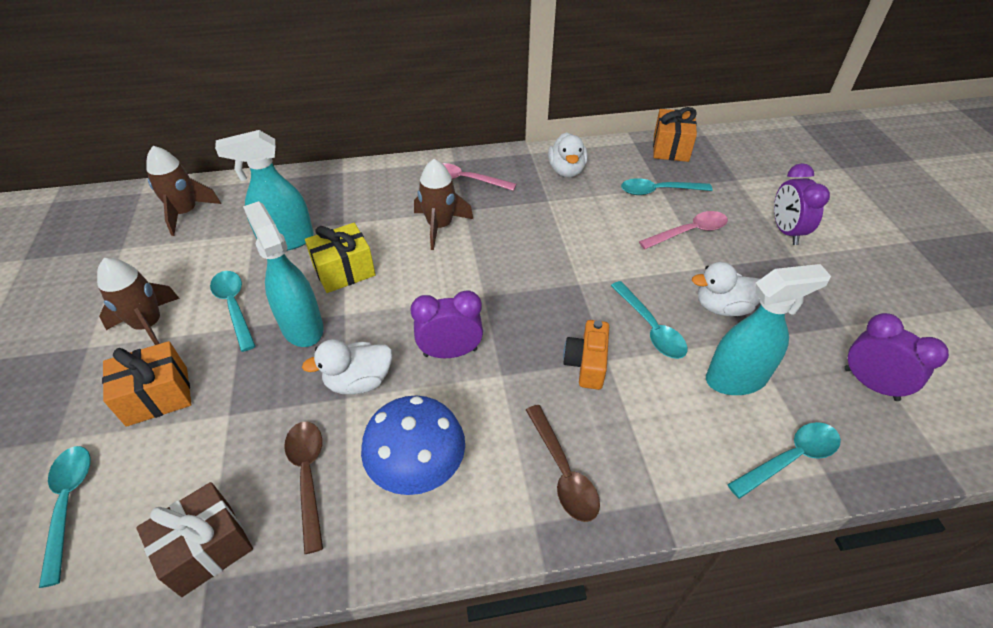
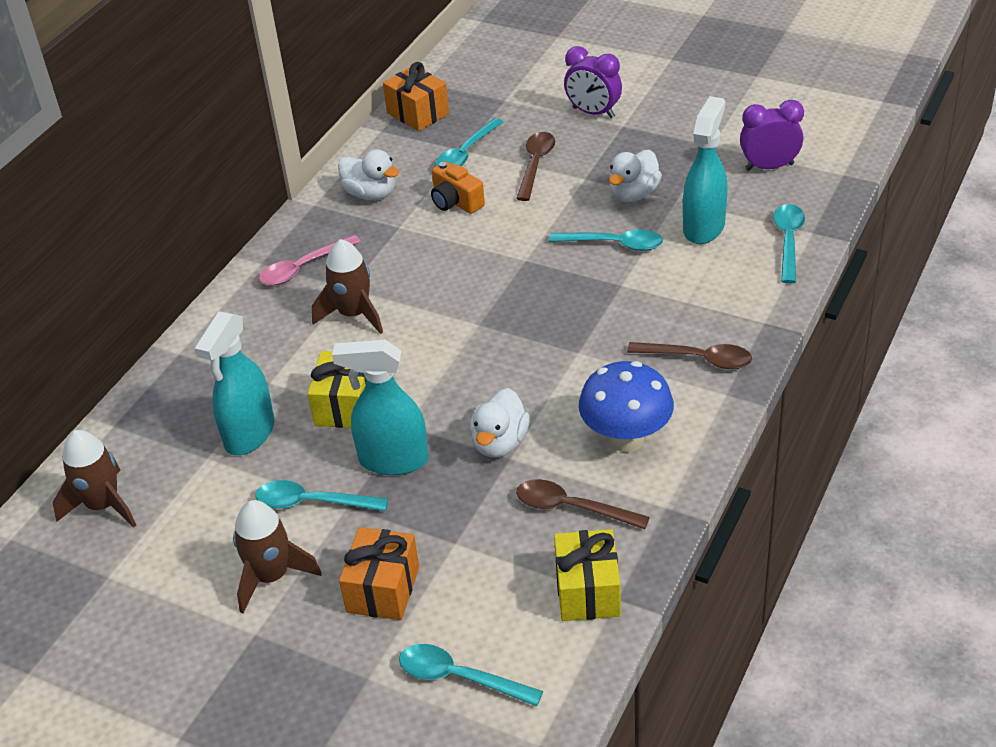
camera: 50 degrees left, 5 degrees down
(206, 549) = (587, 591): brown gift -> yellow gift
(450, 352) = (523, 372): purple clock -> none
(586, 364) = (614, 298): orange camera -> orange camera (456, 202)
(689, 232) = (535, 164): pink spoon -> brown spoon

